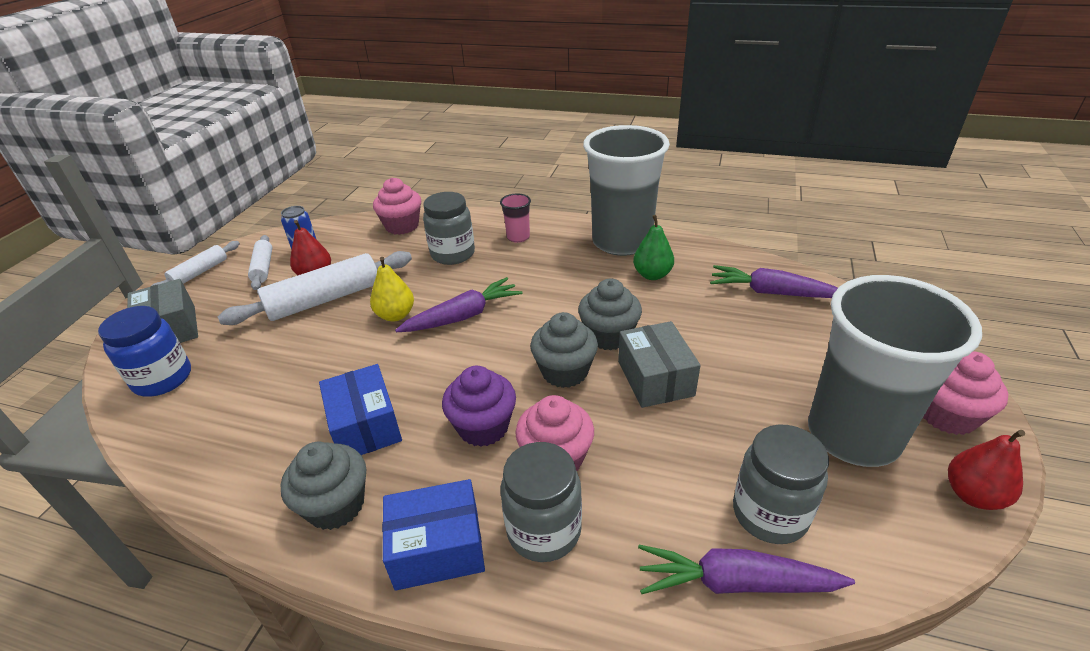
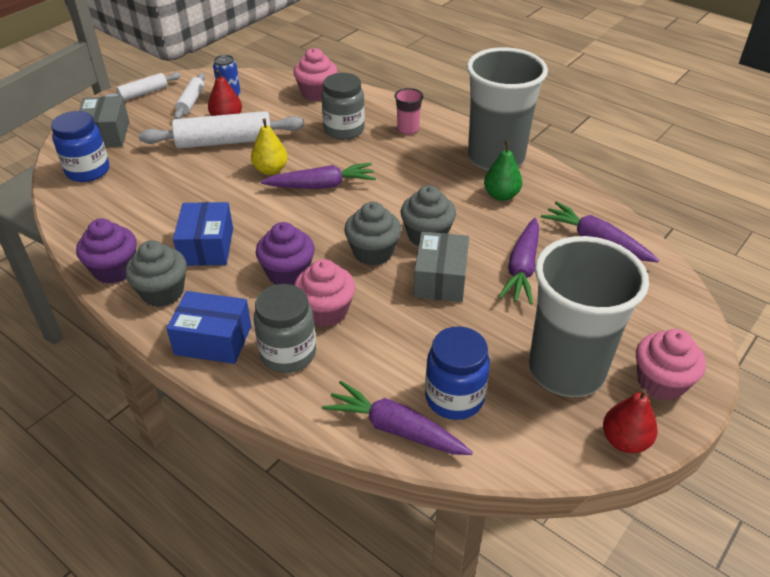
camera: 20 degrees right, 5 degrees up
(253, 497) = (114, 270): none -> purple cupcake
(726, 341) = (522, 268): none -> purple carrot
(769, 514) = (454, 398): grey jar -> blue jar

